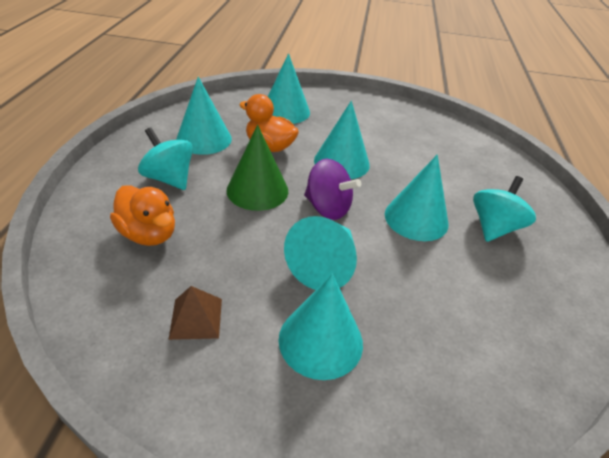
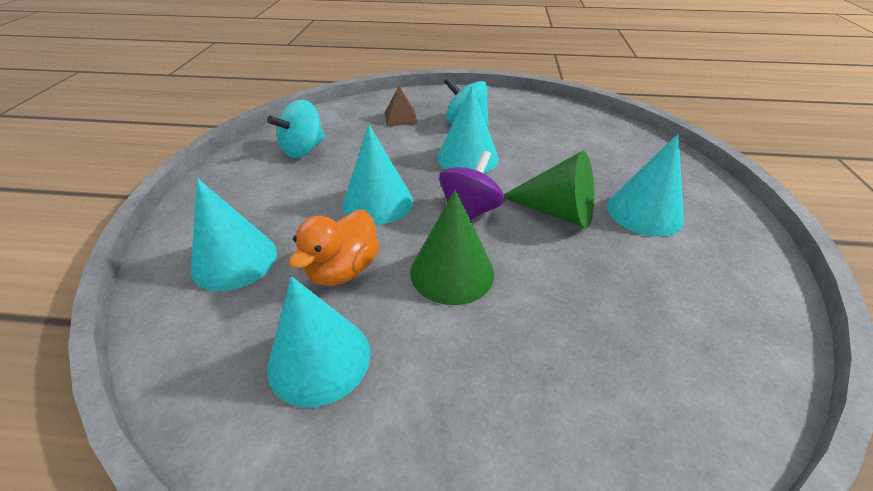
camera: 90 degrees left, 0 degrees up
(149, 234) = (583, 377): orange duck -> none
(169, 178) = (447, 384): turquoise spinning top -> turquoise spinning top (303, 150)
(196, 318) = (679, 296): brown pyramid -> brown pyramid (401, 118)
(325, 265) = (557, 212): turquoise cone -> green cone

